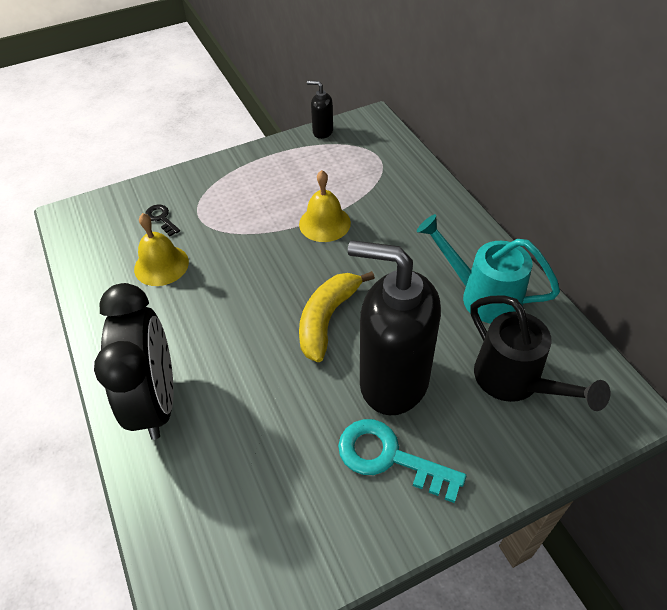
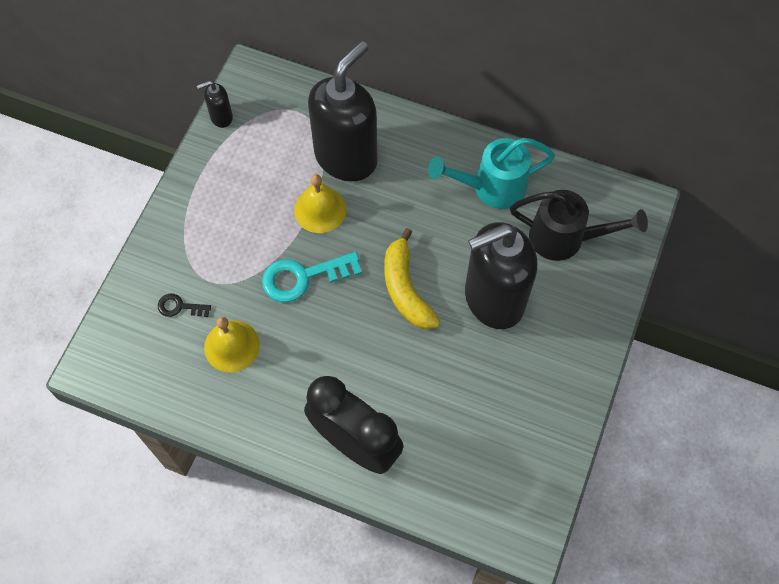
camera: 45 degrees left, 15 degrees up
(382, 203) = (346, 157): none -> black soap dispenser
(389, 457) = (538, 351): turquoise key -> turquoise key (303, 277)

